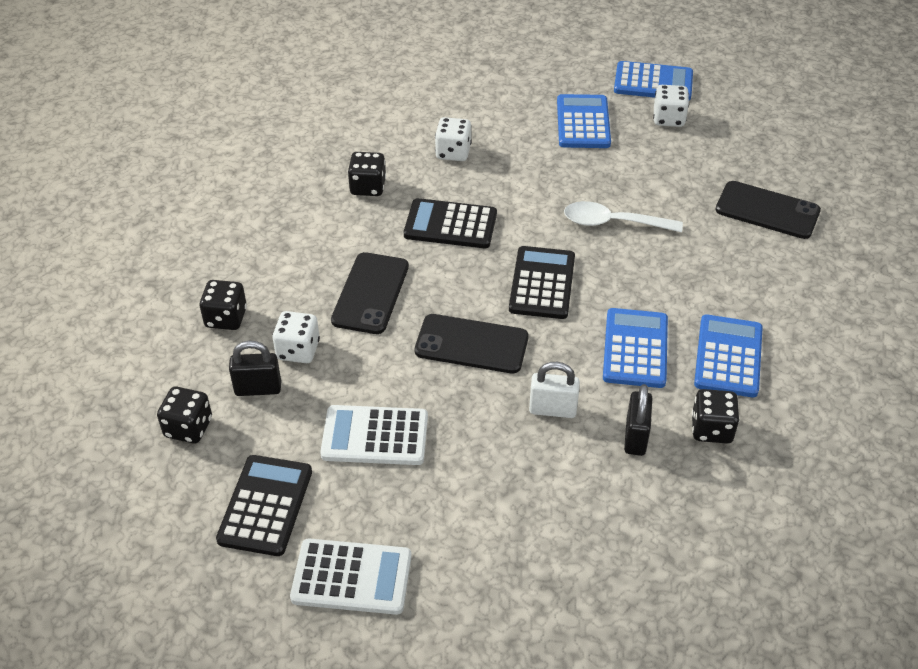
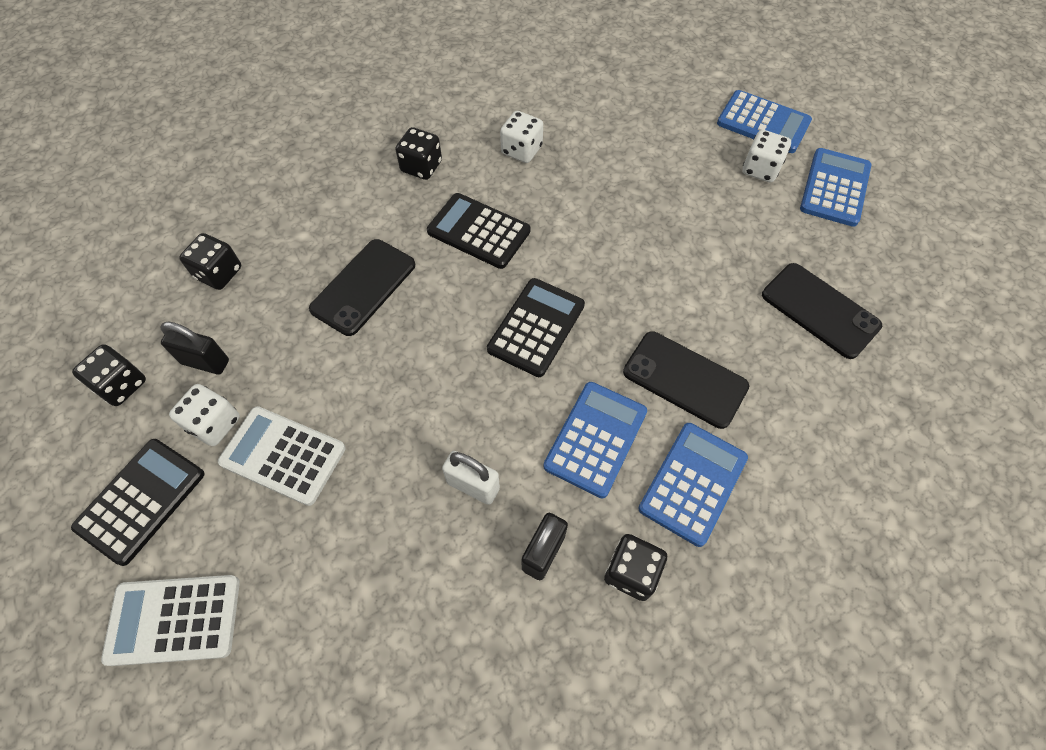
camera: 20 degrees right, 15 degrees up
(298, 350) = (264, 330): white dice -> white dice (214, 424)
(352, 577) = (174, 619): white calculator -> white calculator turned 150 degrees clockwise
(471, 344) = (430, 378): black phone -> black phone (685, 379)
(583, 122) = (668, 150): blue calculator -> blue calculator (835, 188)
(613, 223) = (644, 277): white spoon -> none

